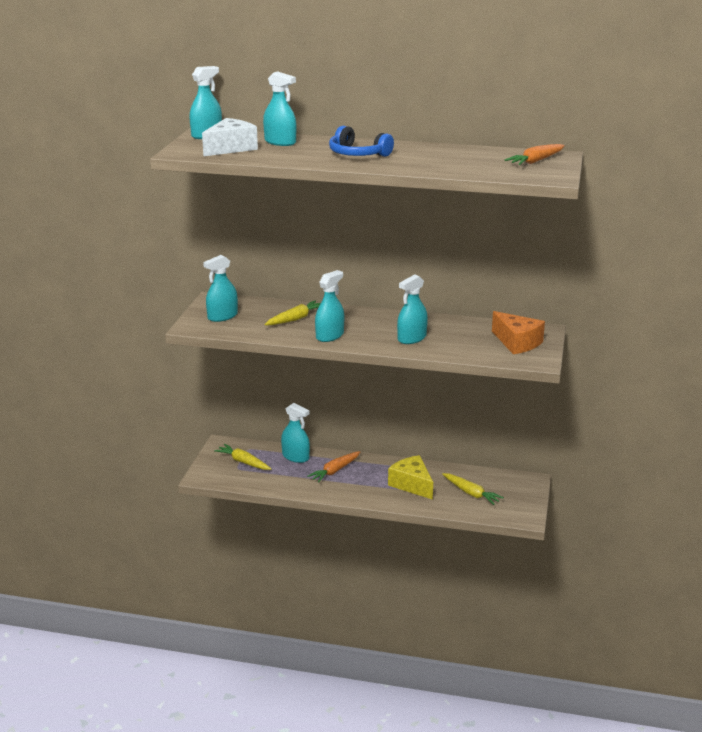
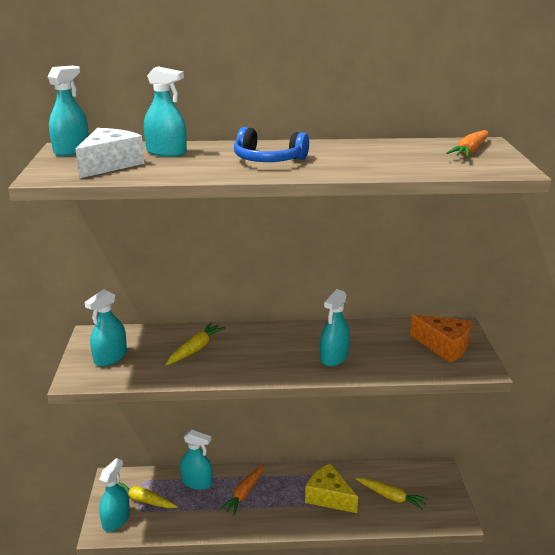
camera: 15 degrees left, 0 degrees up
(329, 336) = (243, 367): turquoise spray bottle -> turquoise spray bottle (116, 520)

